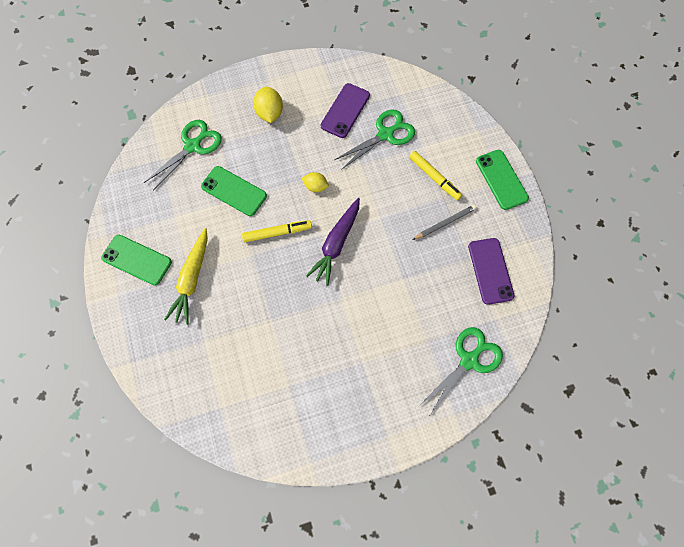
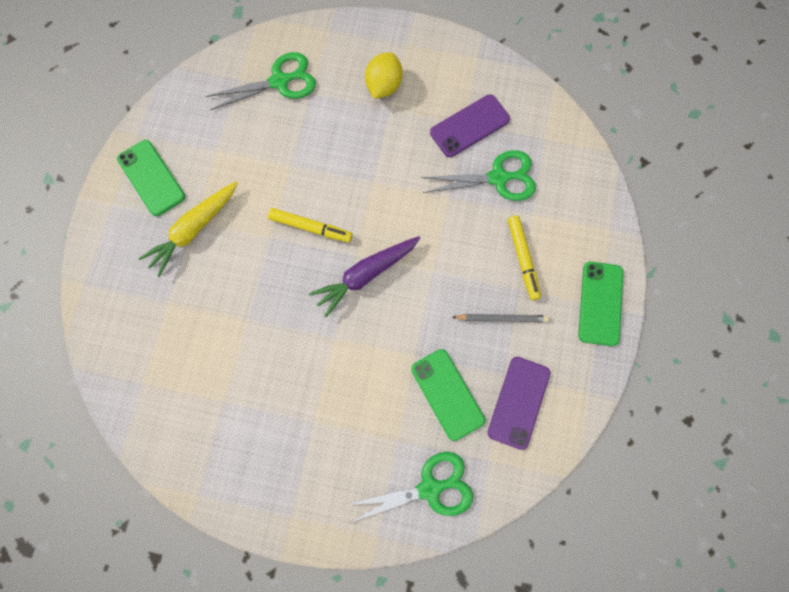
camera: 30 degrees right, 5 degrees up
(234, 191) = (293, 155): green phone -> green phone (447, 394)
(315, 187) = (383, 197): yellow lemon -> none

